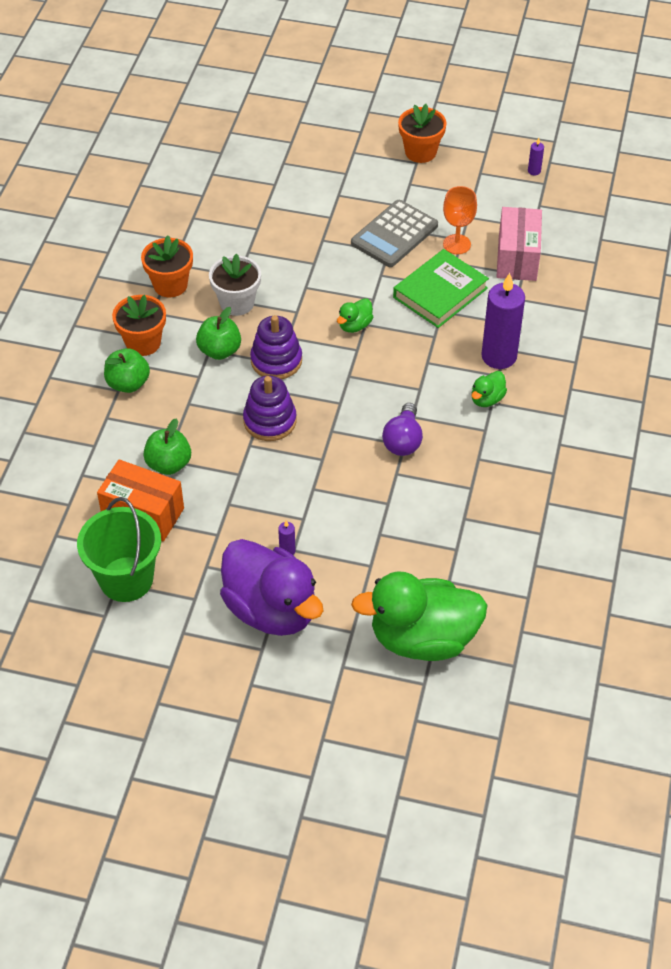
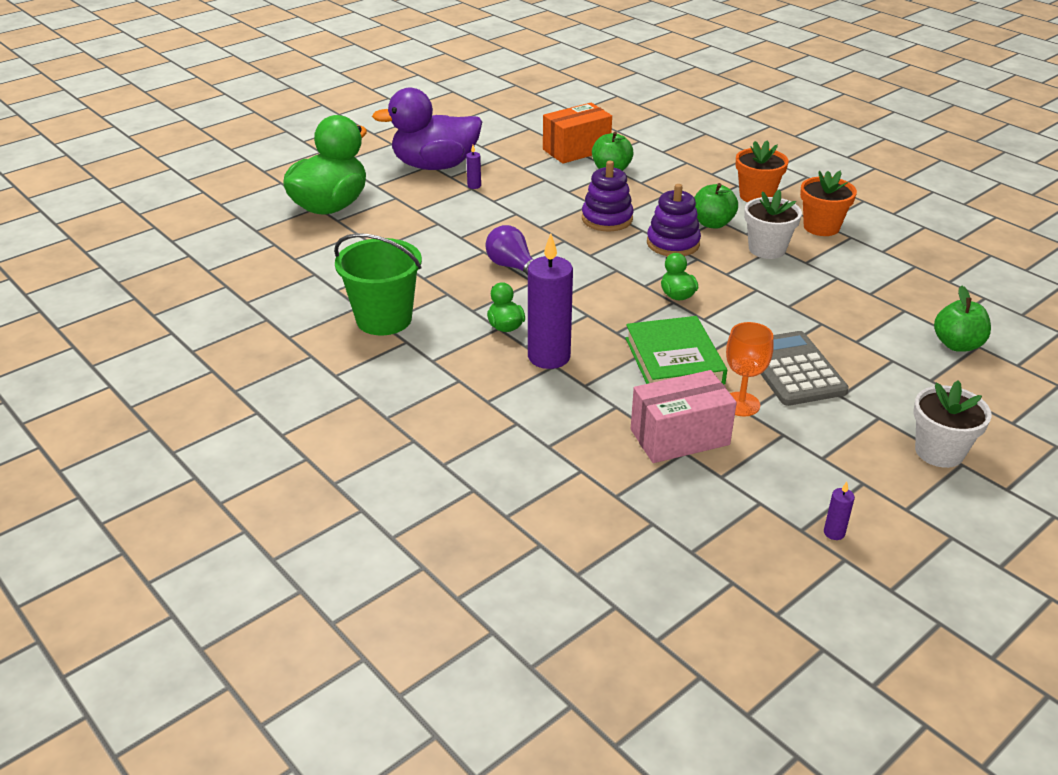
camera: 125 degrees right, 15 degrees down
(126, 579) = (528, 131): green bucket -> green bucket (384, 319)
(128, 383) = (714, 178): green apple -> green apple (957, 344)
(420, 152) = (939, 451): orange flower pot -> white flower pot
(517, 258) = (679, 437): pink box -> pink box turned 60 degrees counterclockwise

